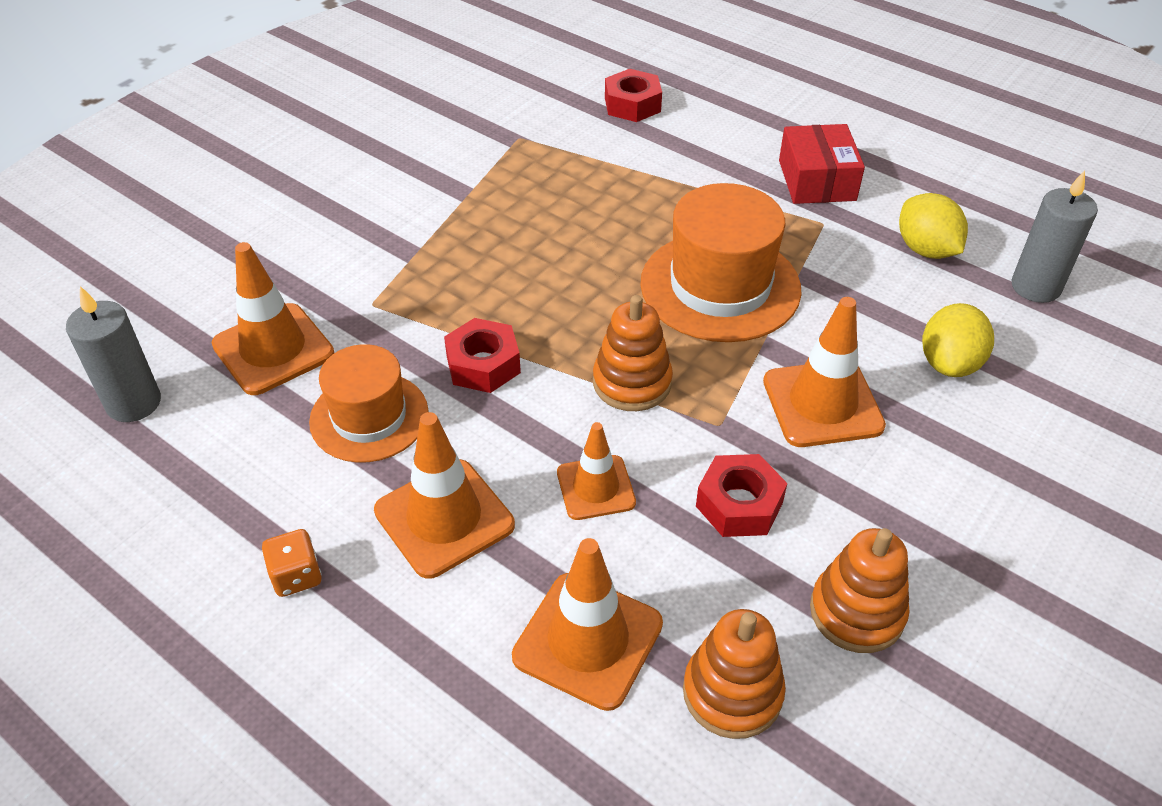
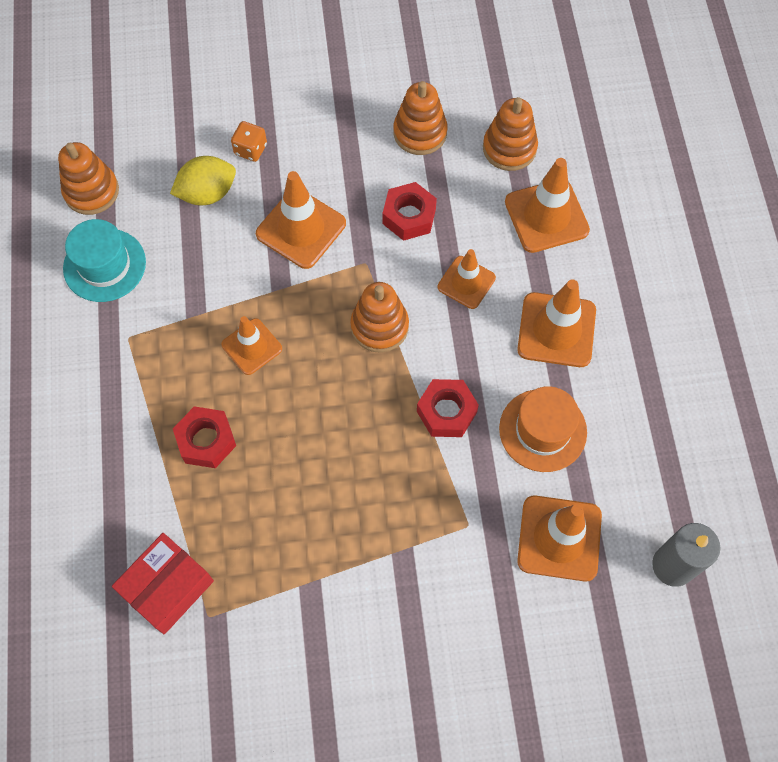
camera: 135 degrees left, 20 degrees up
(296, 576) = (654, 359): orange dice -> orange dice (250, 149)
(632, 104) = (86, 575): red nut -> red nut (206, 441)
(720, 286) = (252, 347): orange hat -> orange traffic cone
(817, 180) = (79, 374): red box -> red box (167, 587)
(925, 249) = (104, 265): yellow lemon -> turquoise hat
(1035, 287) = (91, 191): grey candle -> orange stacking toy

